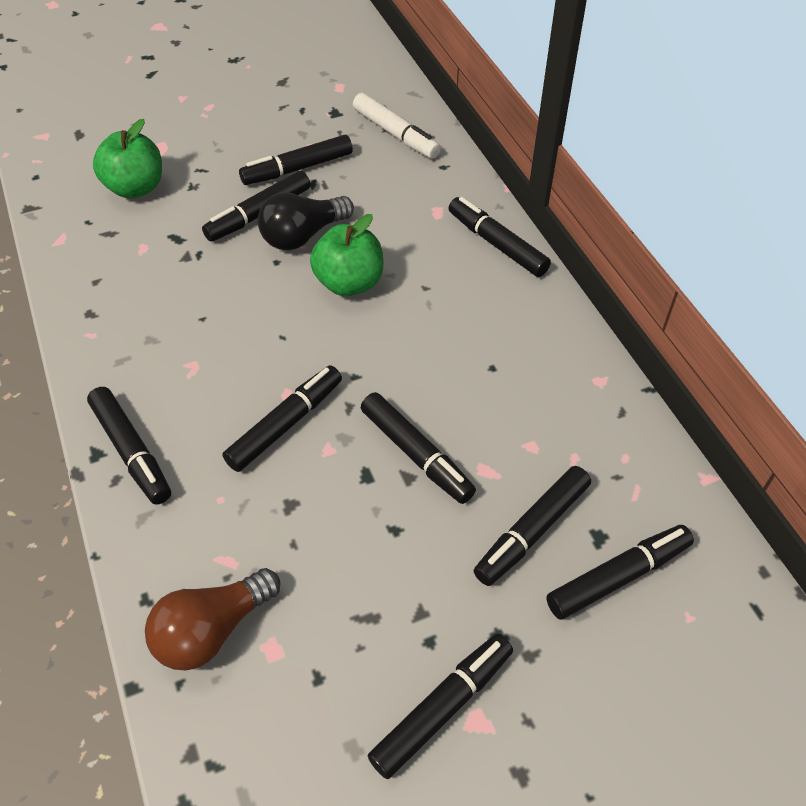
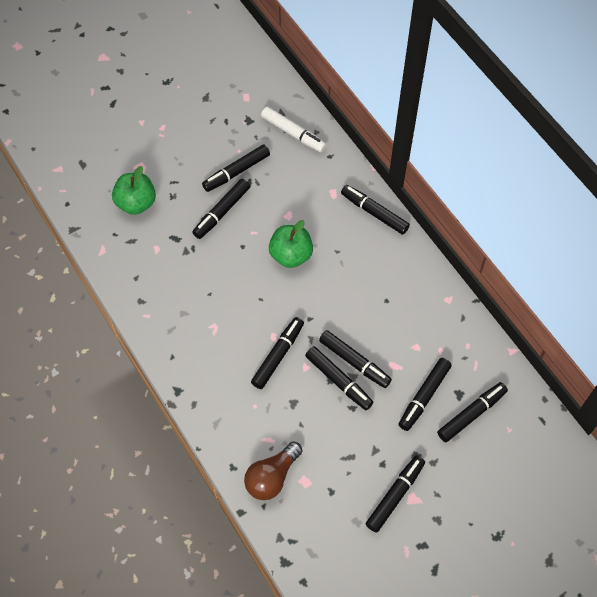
camera: 10 degrees left, 10 degrees up
(131, 451) = (197, 386): black marker -> black marker (338, 381)
(303, 235) = (254, 224): black light bulb -> none

